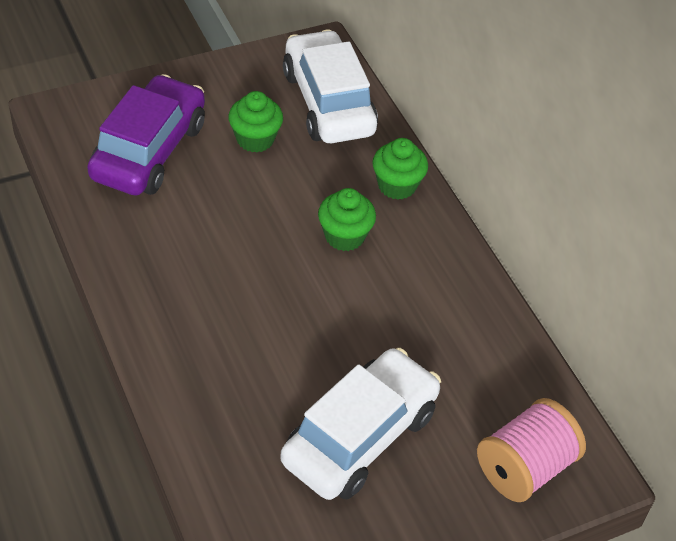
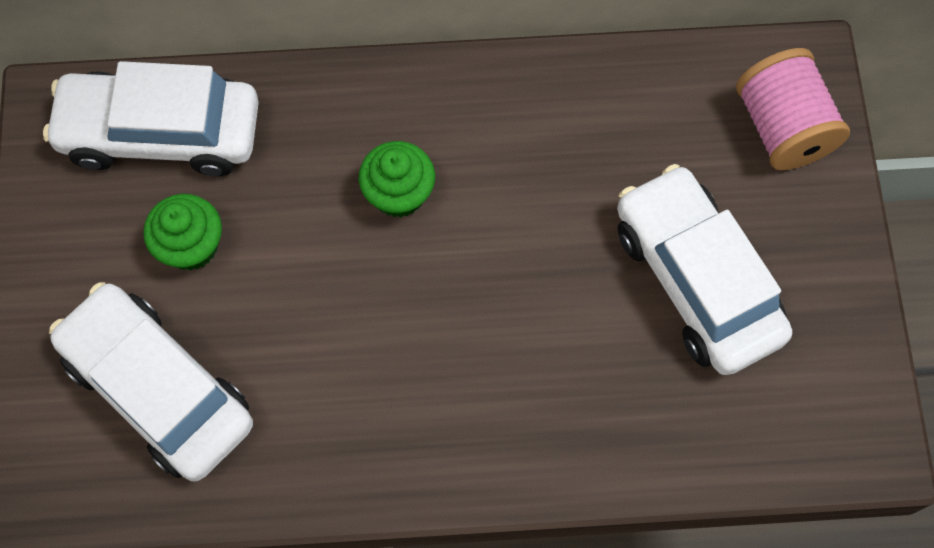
camera: 65 degrees left, 20 degrees up
(149, 151) = (159, 389): purple car -> white car
(397, 185) = (338, 104): green cupcake -> none

